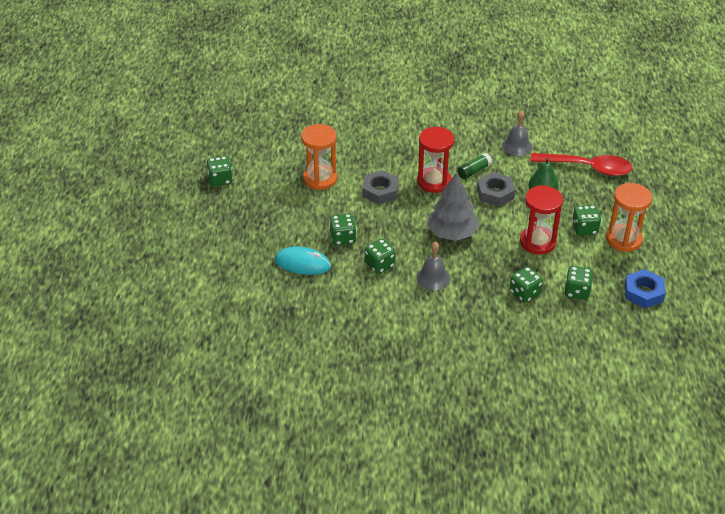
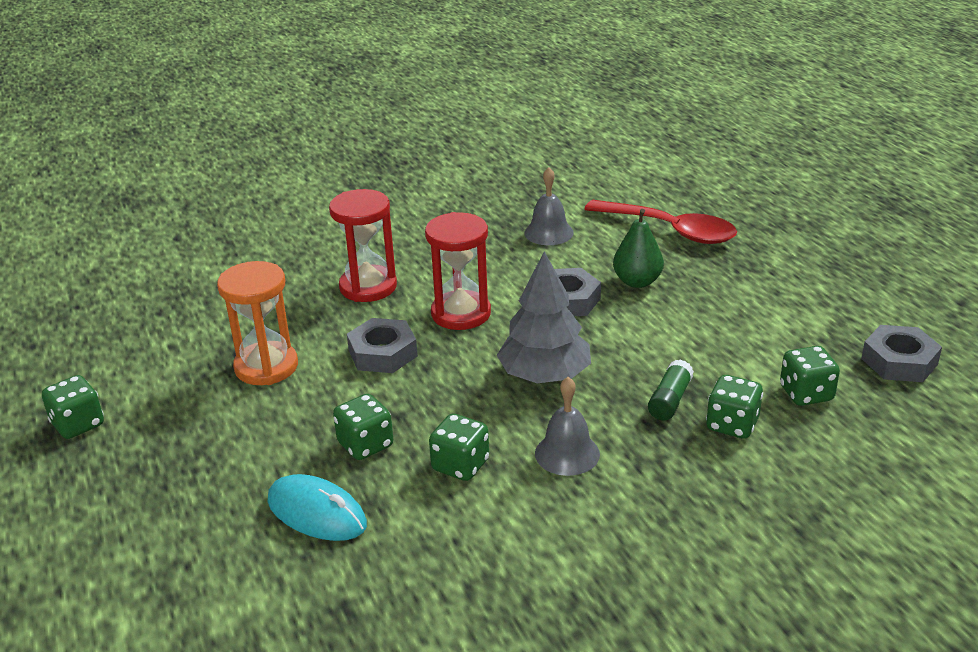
camera: 25 degrees left, 10 degrees down
(302, 263) = (316, 513): turquoise mouse -> turquoise mouse turned 45 degrees clockwise
(474, 171) = (511, 281): green glue stick -> green glue stick (670, 400)
(537, 242) = (686, 345): red hourglass -> red hourglass (368, 287)
(584, 229) = (737, 305): green dice -> none
(588, 168) = (670, 230): red spoon -> red spoon turned 45 degrees clockwise
(623, 239) = (802, 301): orange hourglass -> none
(643, 293) = (899, 361): blue nut -> grey nut

